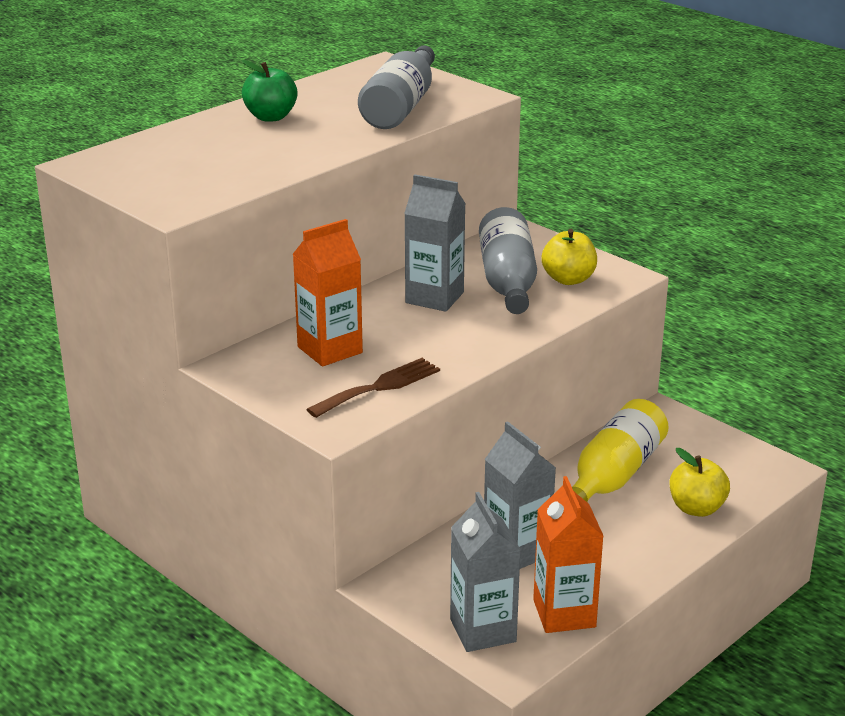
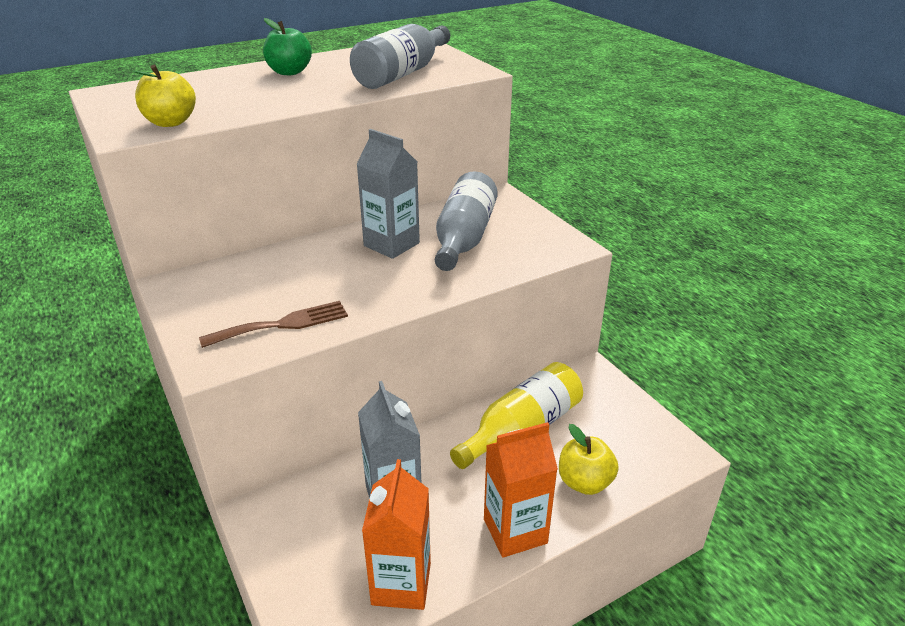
camera: 15 degrees right, 5 degrees up
(330, 350) = (268, 280): orange carton -> orange carton (515, 531)
(483, 630) = (313, 586): grey carton -> none
(568, 279) = (518, 243): yellow apple -> yellow apple (170, 122)

